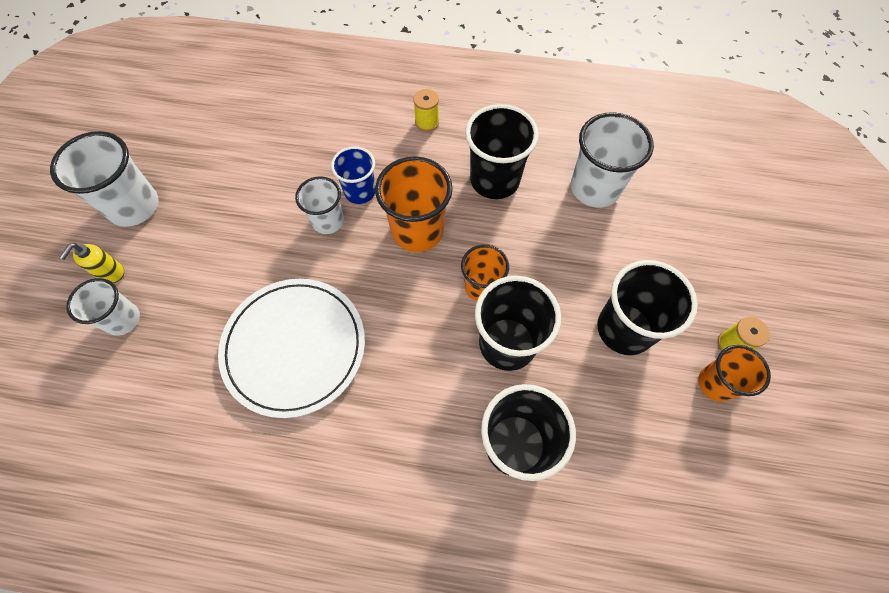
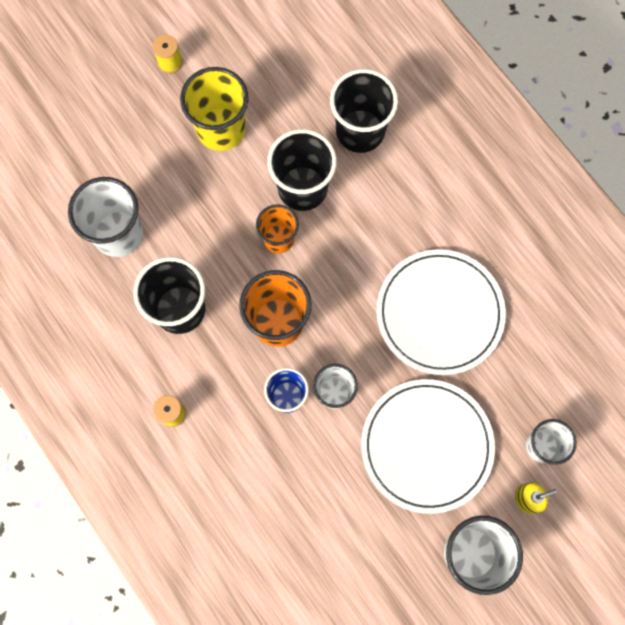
camera: 135 degrees left, 10 degrees up
(223, 244) = (426, 446): none -> white plate
(624, 329) = (221, 129): black cup -> yellow cup
(715, 383) = (208, 54): orange cup -> none

